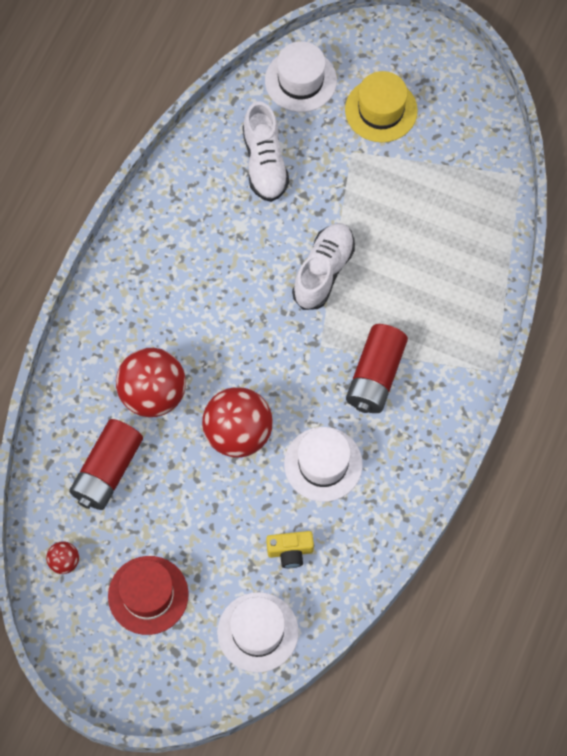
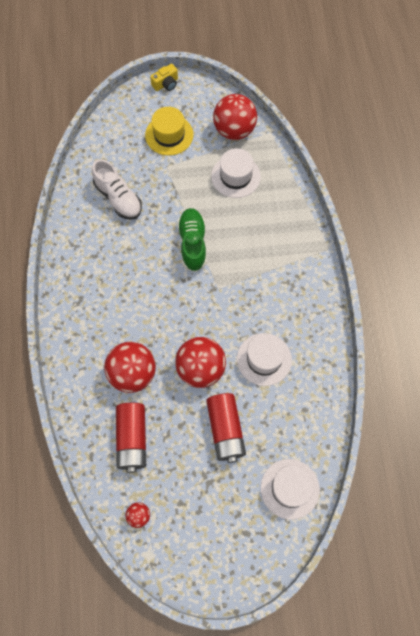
camera: 30 degrees left, 0 degrees up
(148, 595) = (206, 506): red hat -> none
(290, 551) = (278, 425): yellow camera -> yellow camera (166, 84)
(300, 80) = (111, 141): white hat -> white hat (235, 176)
(323, 271) = (192, 243): white shoe -> green shoe
(375, 376) = (262, 289): red battery -> red battery (225, 430)
(471, 147) = (234, 130): none -> red ball

